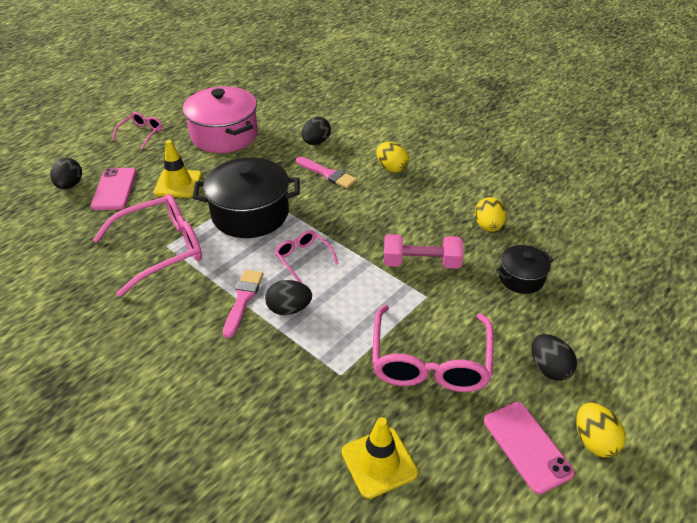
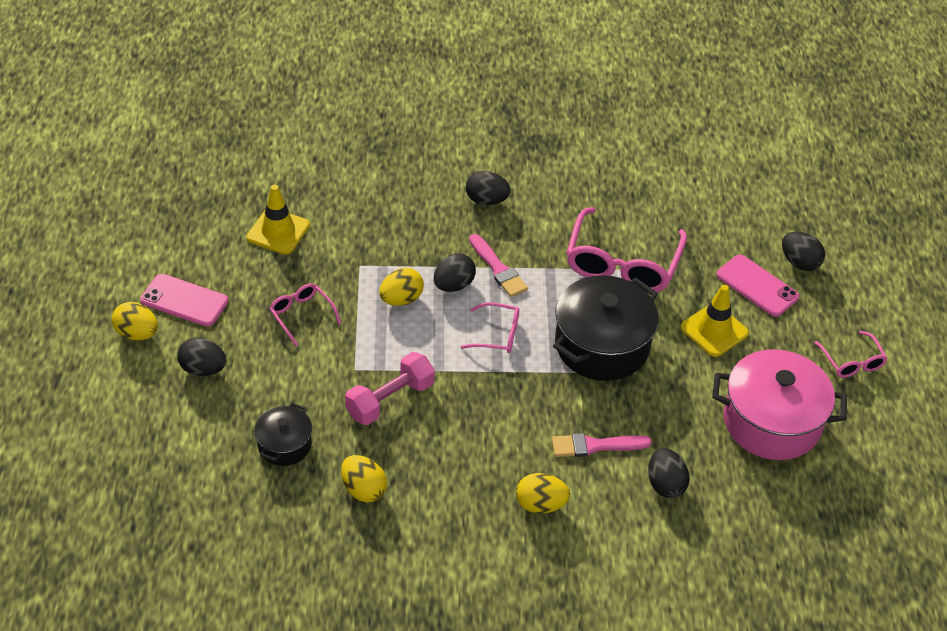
camera: 135 degrees right, 5 degrees up
(173, 361) = (486, 200): none -> black egg
(339, 324) = (401, 299): none -> yellow egg
(430, 362) = (301, 315): pink glasses -> pink glasses, size x0.51

